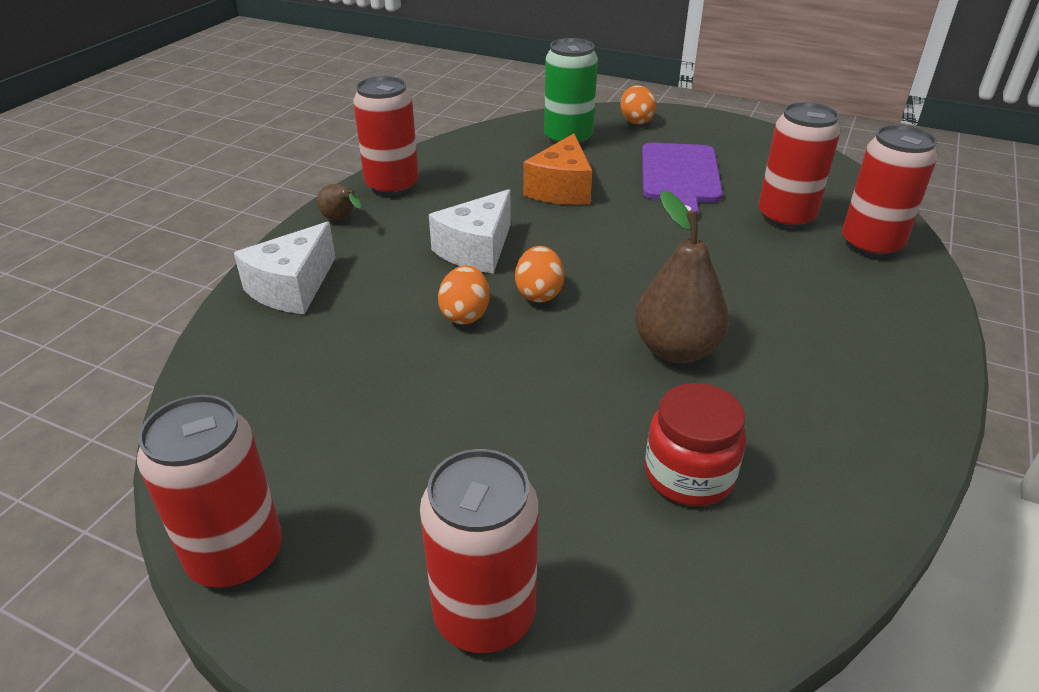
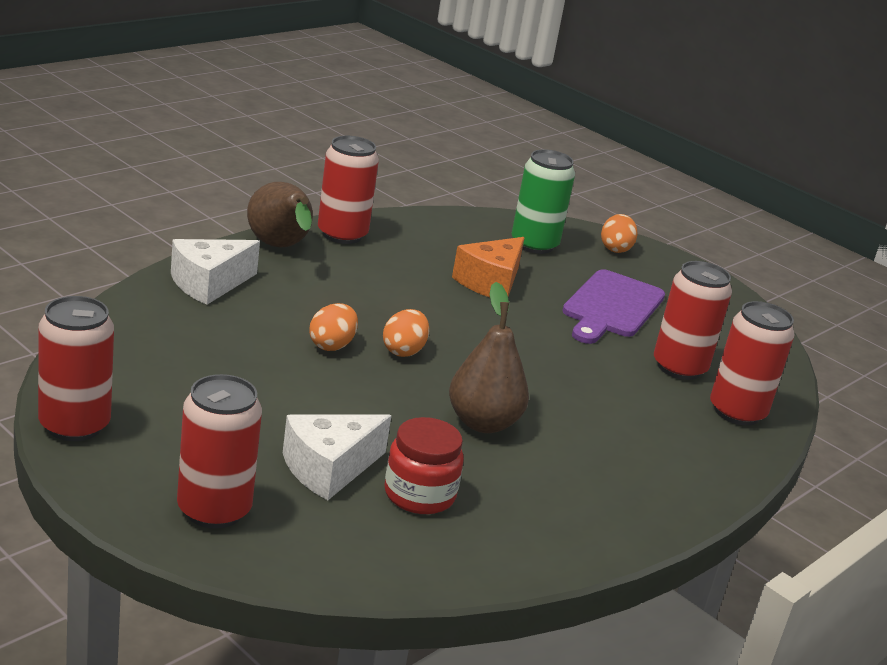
camera: 15 degrees right, 10 degrees down
(342, 220) = (280, 248): brown pear -> brown pear, size x1.95
(477, 250) = (377, 304): white cheese -> white cheese (329, 469)

